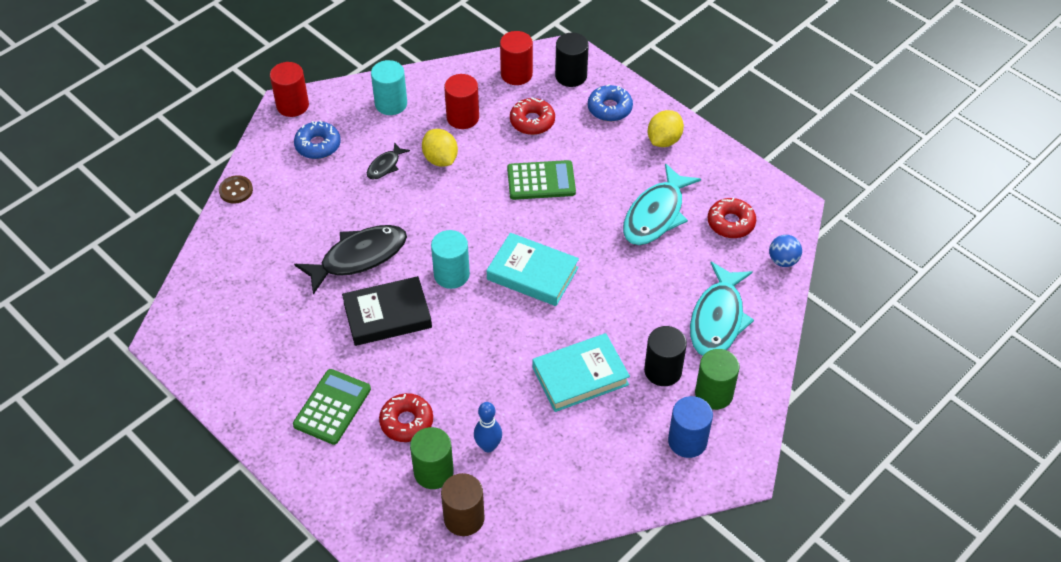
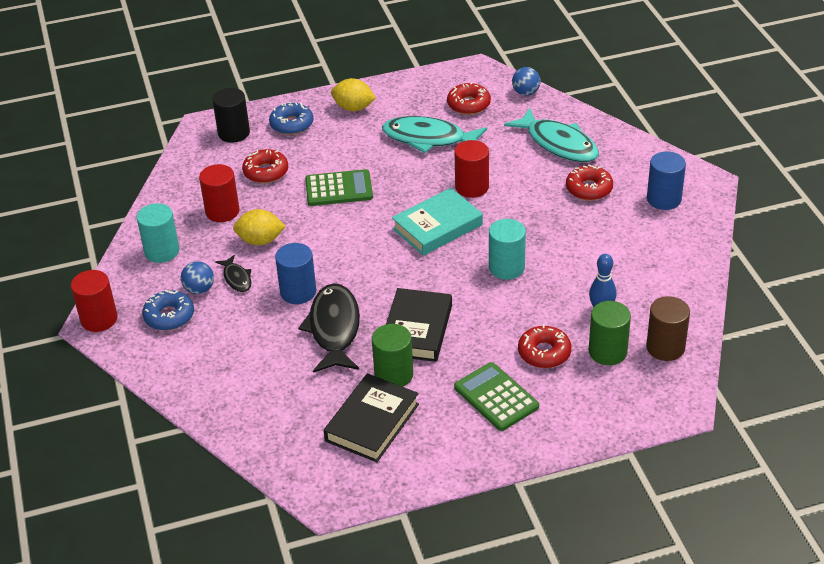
camera: 60 degrees left, 10 degrees down
(236, 190) = (176, 392): brown button -> none
(261, 331) = (372, 422): none -> black book
(359, 149) = (199, 289): none -> blue ball
(390, 213) = (298, 292): none -> blue cylinder
(451, 274) = (401, 275): turquoise cylinder -> turquoise cylinder (506, 267)
(516, 74) = (201, 163): red cylinder -> red cylinder (472, 187)
(541, 181) = (339, 189): green calculator -> green calculator turned 60 degrees clockwise
(580, 376) = (564, 235): turquoise book -> none
(656, 214) = (429, 139): turquoise fish -> turquoise fish turned 135 degrees clockwise
(663, 371) = (589, 189): black cylinder -> red donut
(664, 140) = (353, 108): yellow lemon -> yellow lemon turned 45 degrees counterclockwise
(714, 394) = (628, 170): green cylinder -> green cylinder (393, 375)

